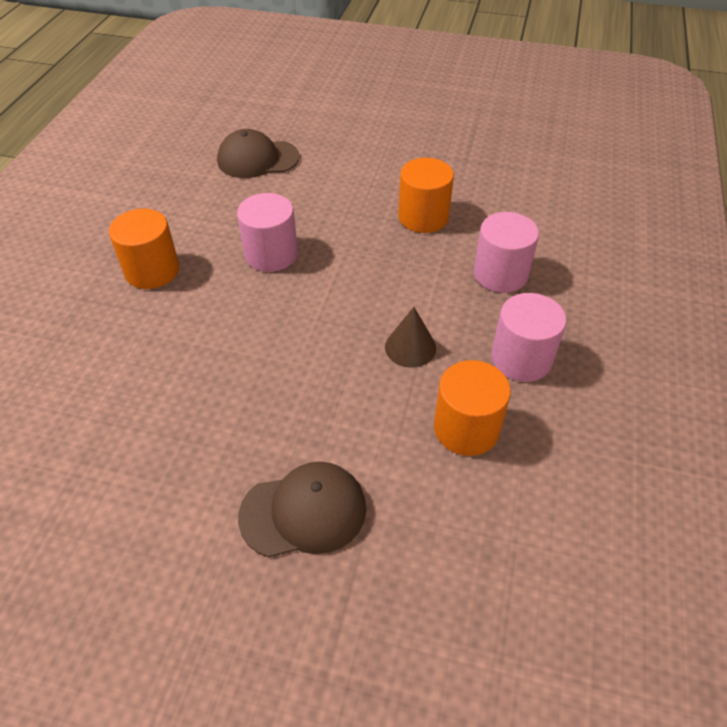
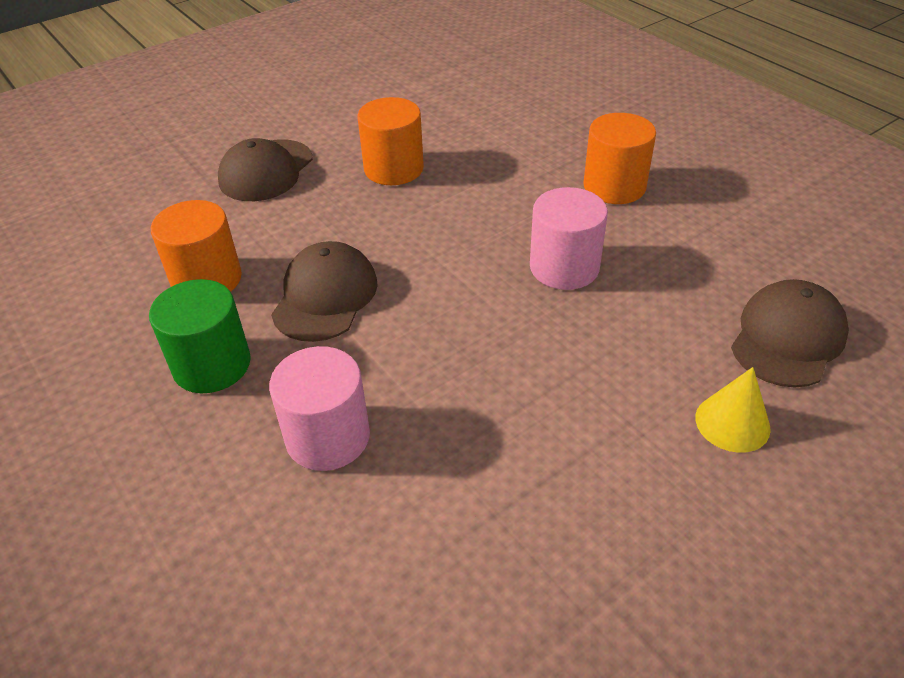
camera: 130 degrees right, 5 degrees down
(337, 158) = (732, 423): none -> yellow cone
(410, 347) = (325, 296): brown cone -> brown cap
(423, 217) = (506, 433): orange cylinder -> orange cylinder (393, 169)
(521, 358) = (212, 365): pink cylinder -> green cylinder

